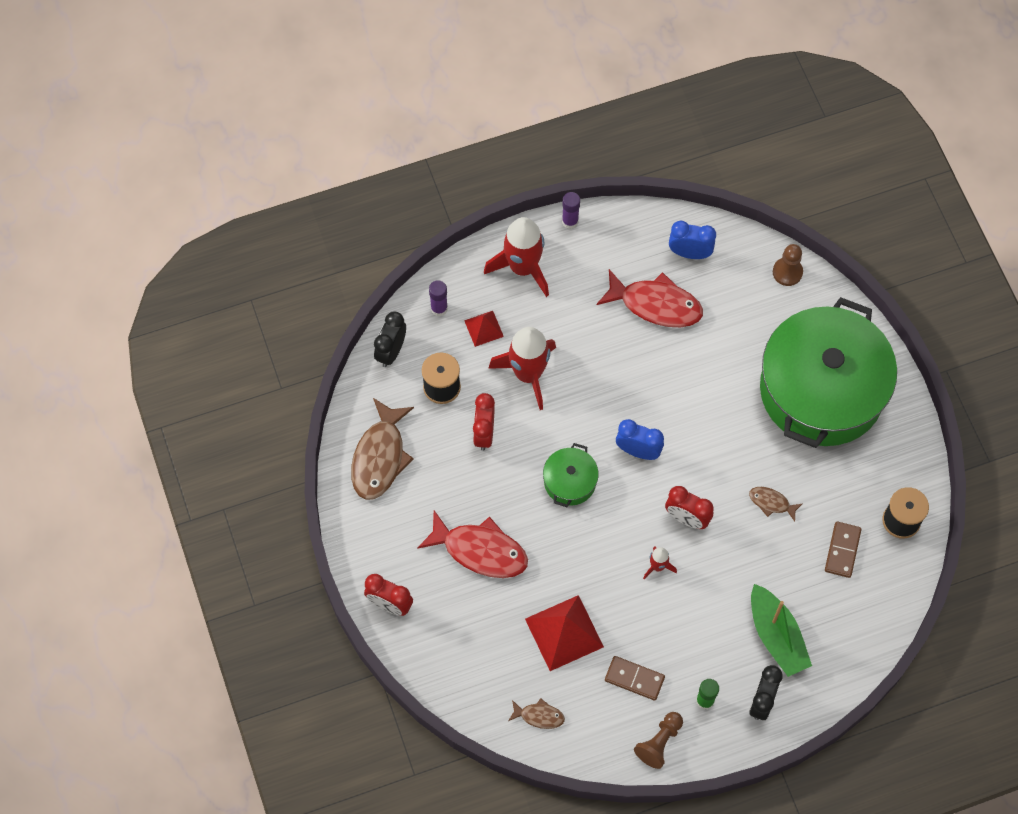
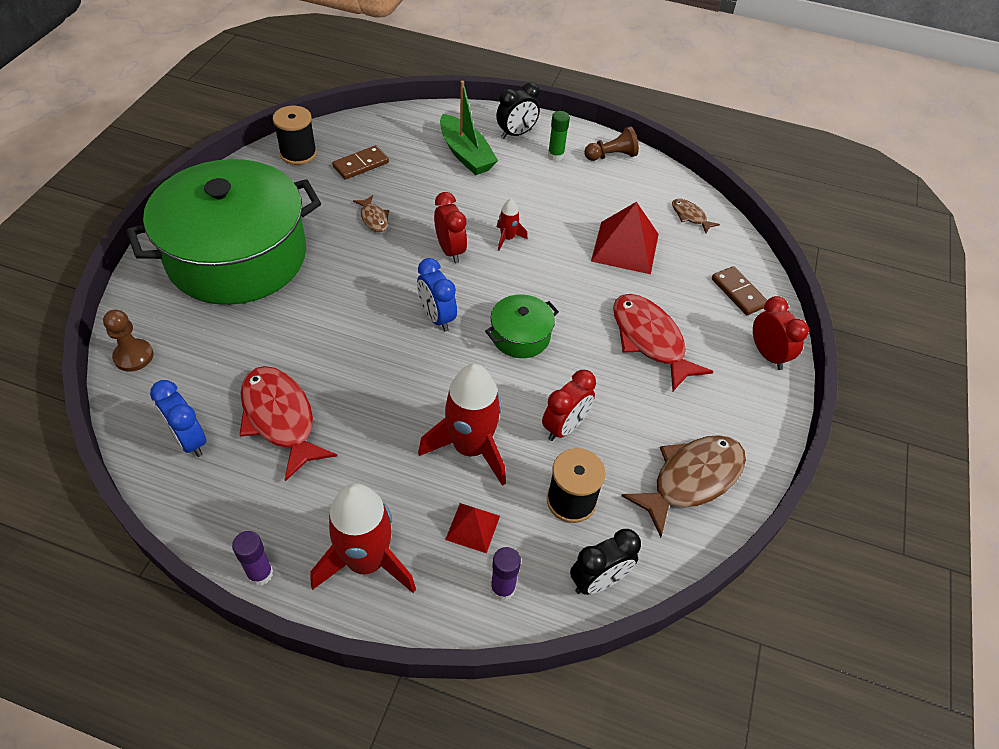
camera: 145 degrees left, 15 degrees down
(634, 679) = (595, 193): brown domino -> brown domino (739, 292)
(776, 636) = (466, 154): green boat -> green boat turned 135 degrees clockwise

